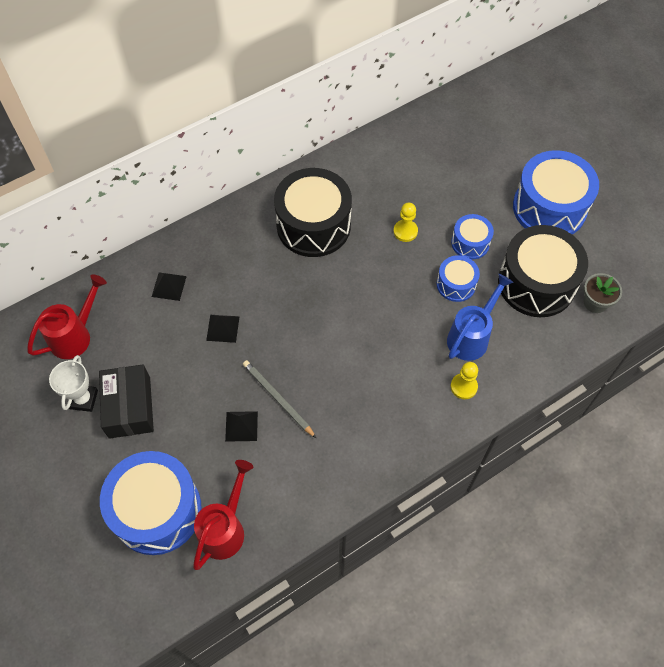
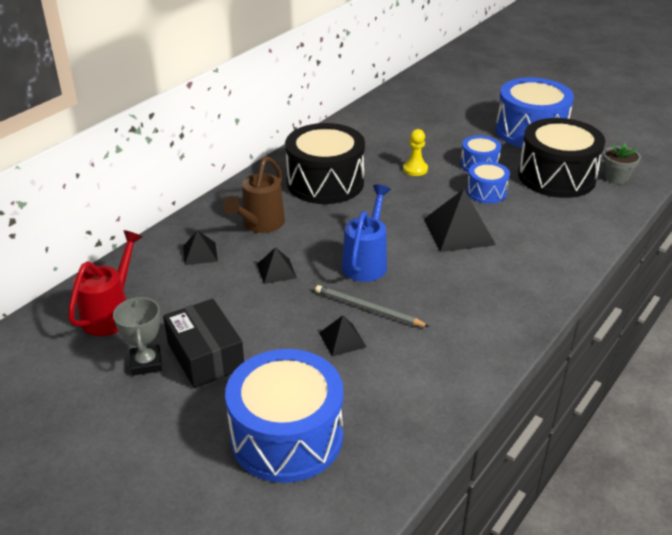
camera: 20 degrees left, 25 degrees down
(83, 399) = (146, 363): white trophy -> grey trophy
(225, 528) = (377, 430): red watering can -> none
(232, 265) = (260, 224): none -> brown watering can
(402, 329) = (459, 231): none -> black pyramid
(463, 386) = (546, 256): yellow pawn -> none
(471, 336) = (526, 222): blue watering can -> blue watering can (366, 262)

